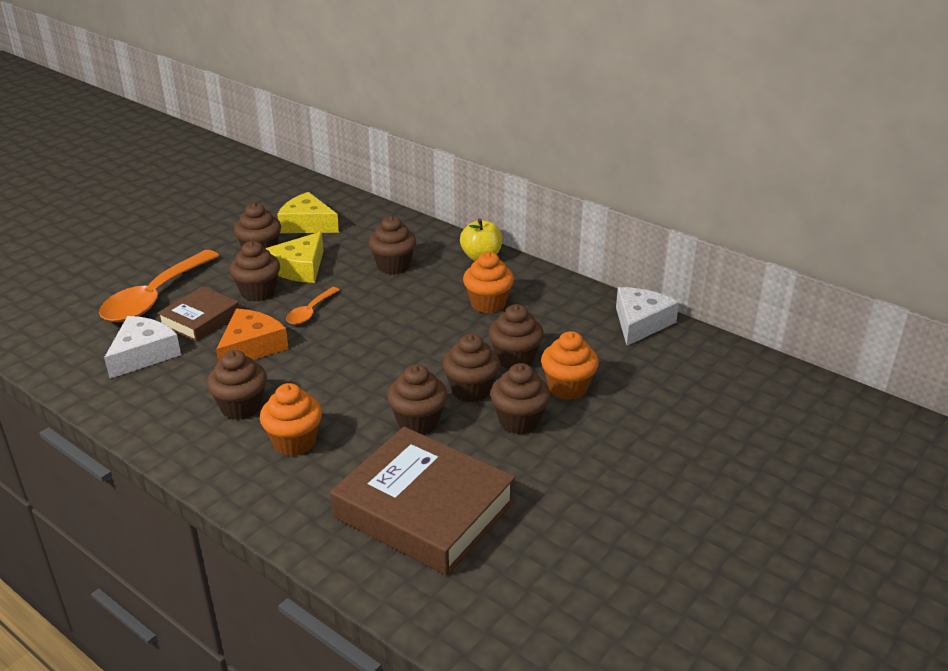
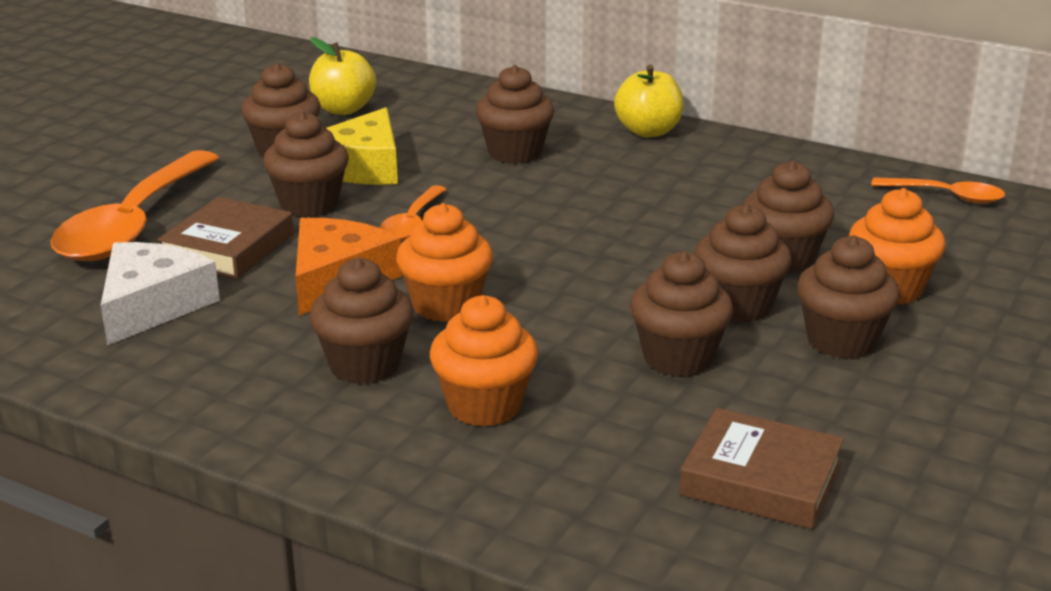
camera: 10 degrees left, 5 degrees down
(307, 224) = (343, 109): yellow cheese -> yellow apple
(424, 509) = (761, 479): brown book -> brown book, size x0.55
(488, 304) = (695, 190): orange cupcake -> orange cupcake (446, 305)
(640, 323) = (946, 196): white cheese -> orange spoon

